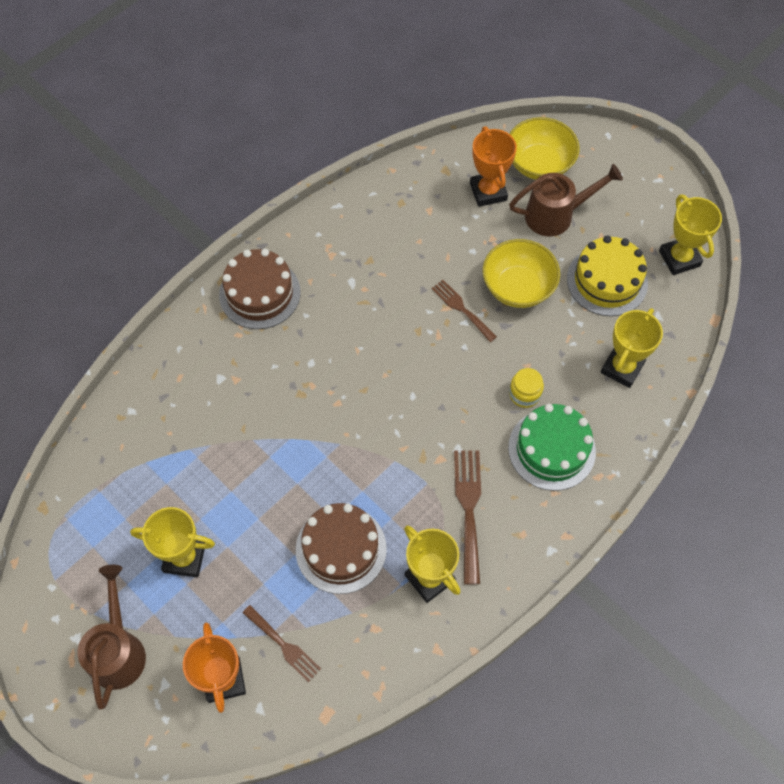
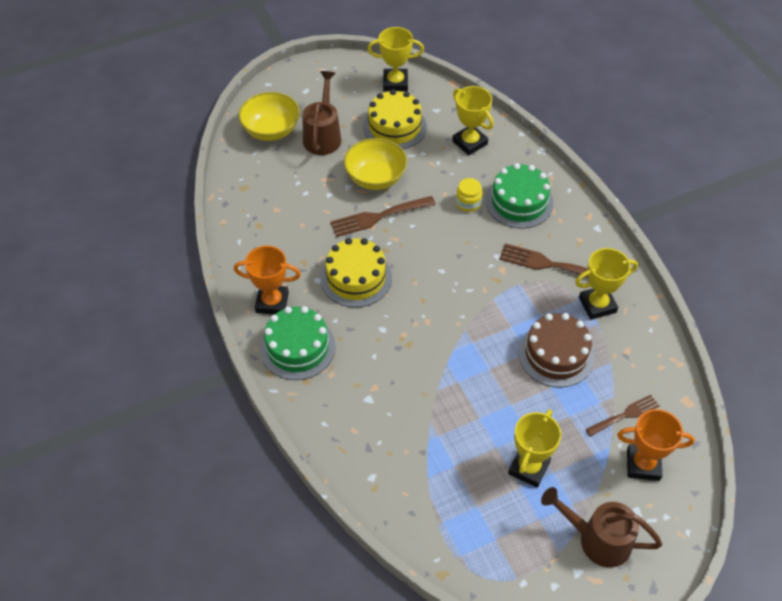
camera: 70 degrees left, 10 degrees down
(259, 293) = (297, 347): brown cake -> green cake
(368, 315) = (356, 278): none -> yellow cake
(461, 309) = (378, 217): brown fork -> brown fork, size x1.51
(488, 192) = (279, 168): orange trophy -> orange trophy (272, 302)

